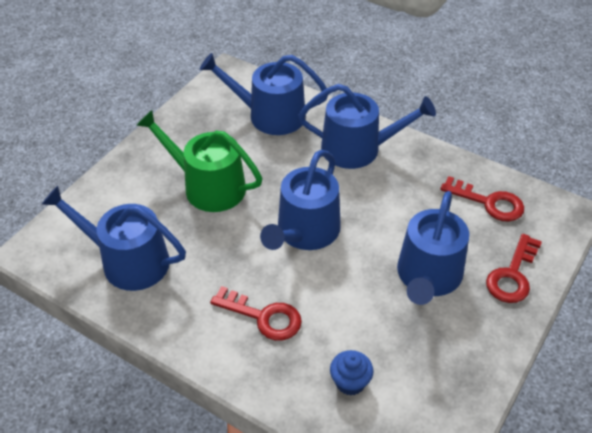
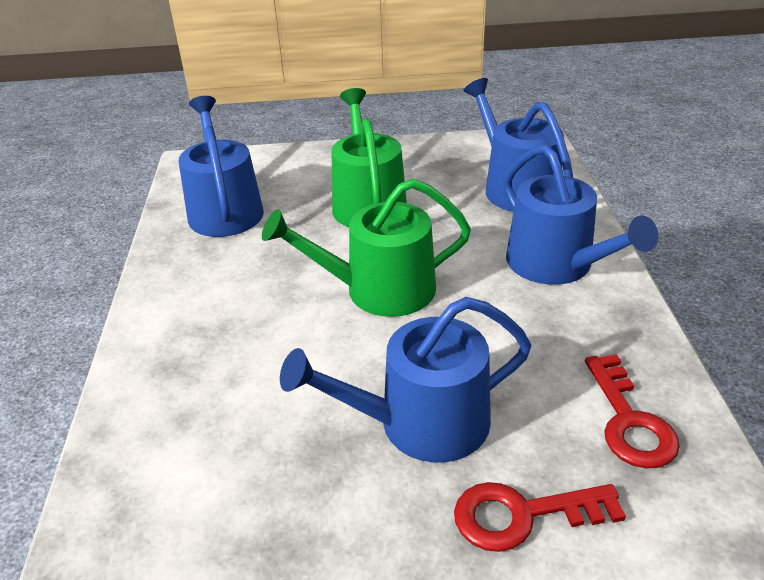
camera: 55 degrees right, 10 degrees down
(263, 317) = (229, 321): red key -> none
(305, 232) = (379, 290): blue watering can -> green watering can
(350, 382) = (187, 434): blue cupcake -> none

